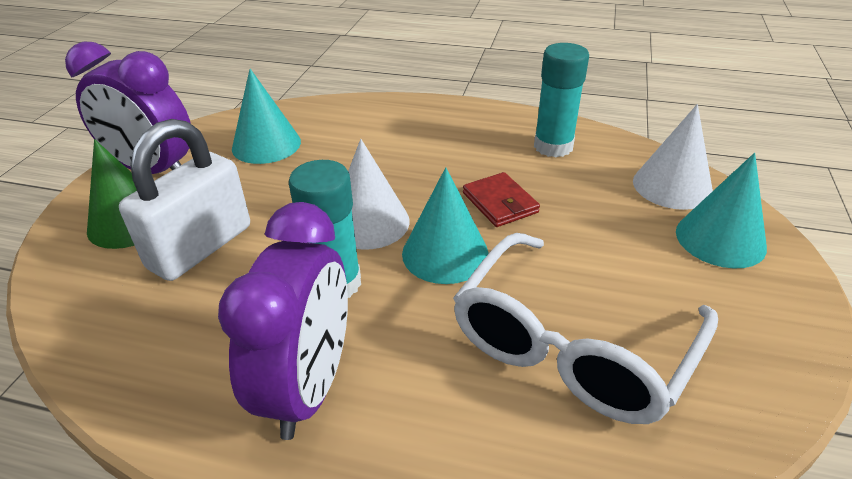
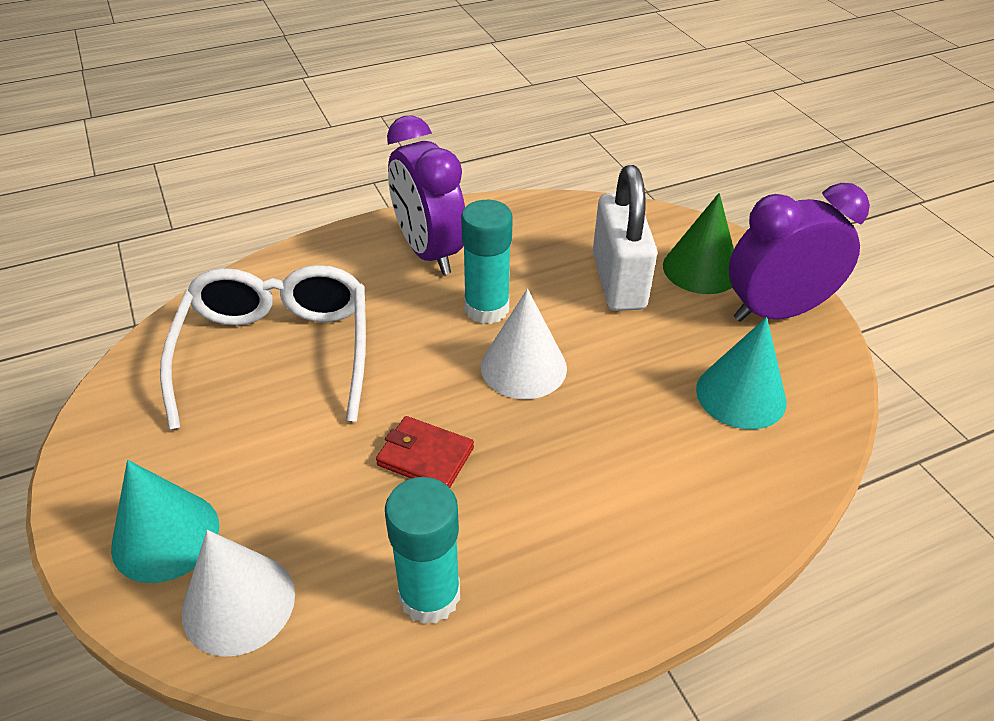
camera: 140 degrees right, 5 degrees up
(445, 253) = (429, 374): turquoise cone -> none

